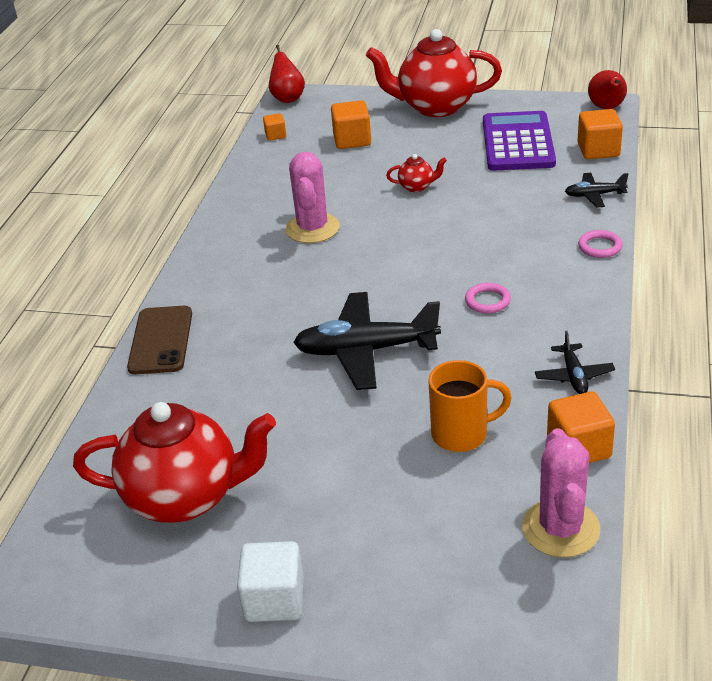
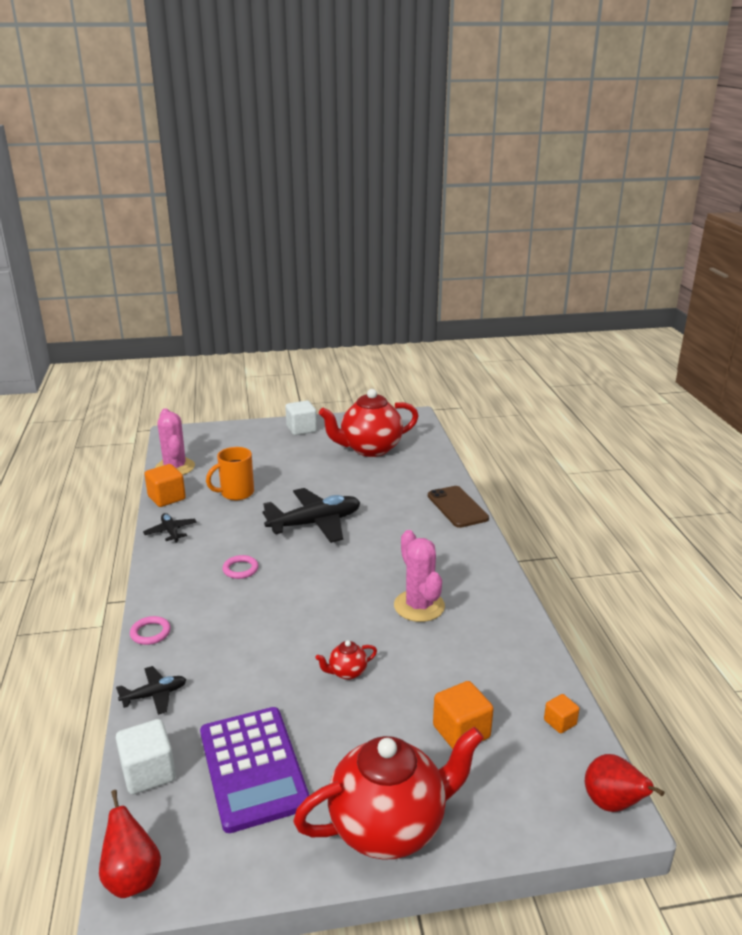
camera: 155 degrees right, 10 degrees down
(598, 150) = (148, 772): orange cube -> white cube

